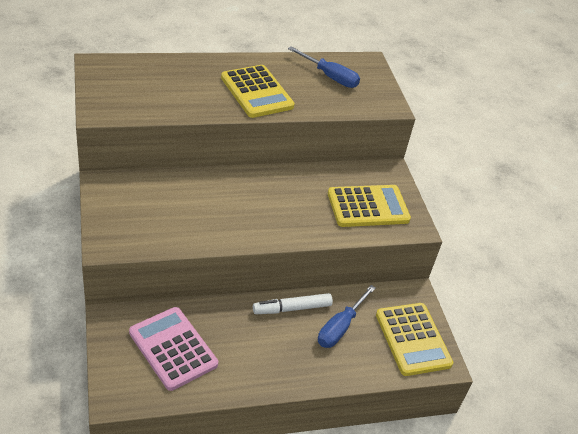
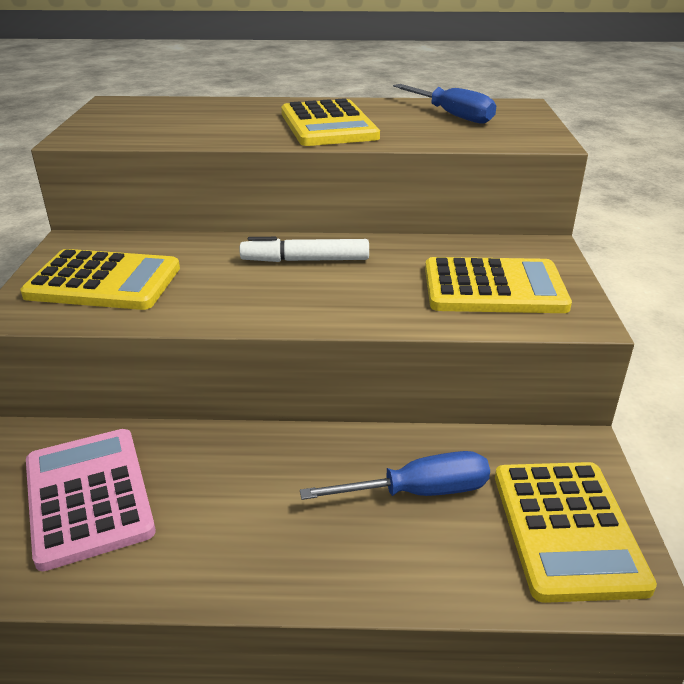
camera: 20 degrees right, 10 degrees down
(144, 217) = (104, 282): none -> yellow calculator
(292, 308) = (334, 452): white marker -> white marker (305, 260)
(340, 327) = (418, 492): blue screwdriver -> blue screwdriver turned 150 degrees counterclockwise

